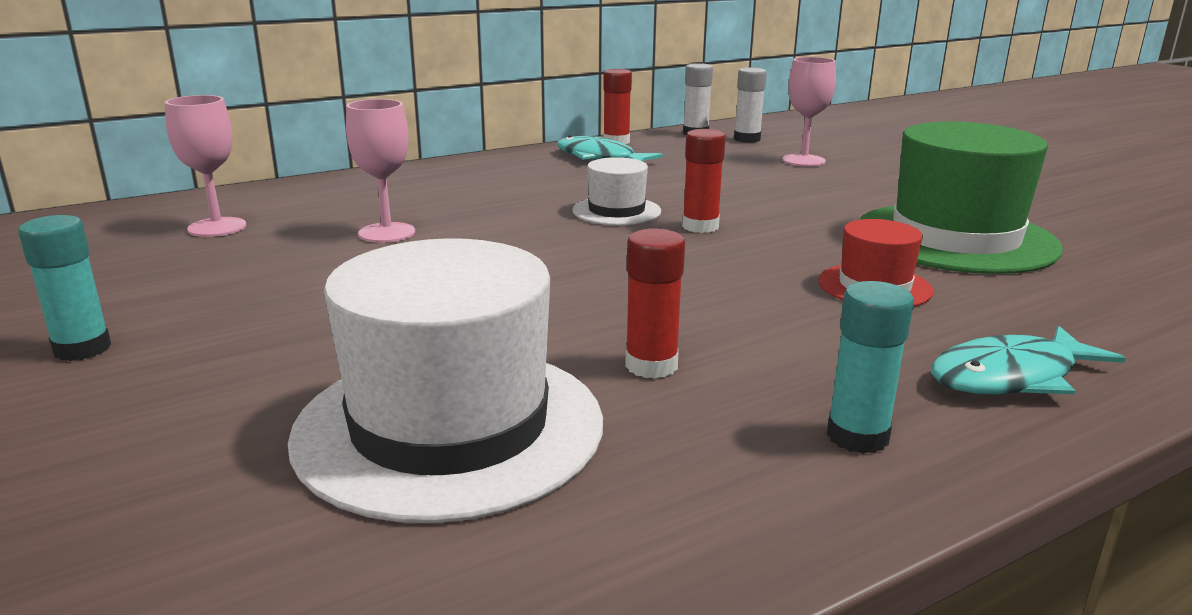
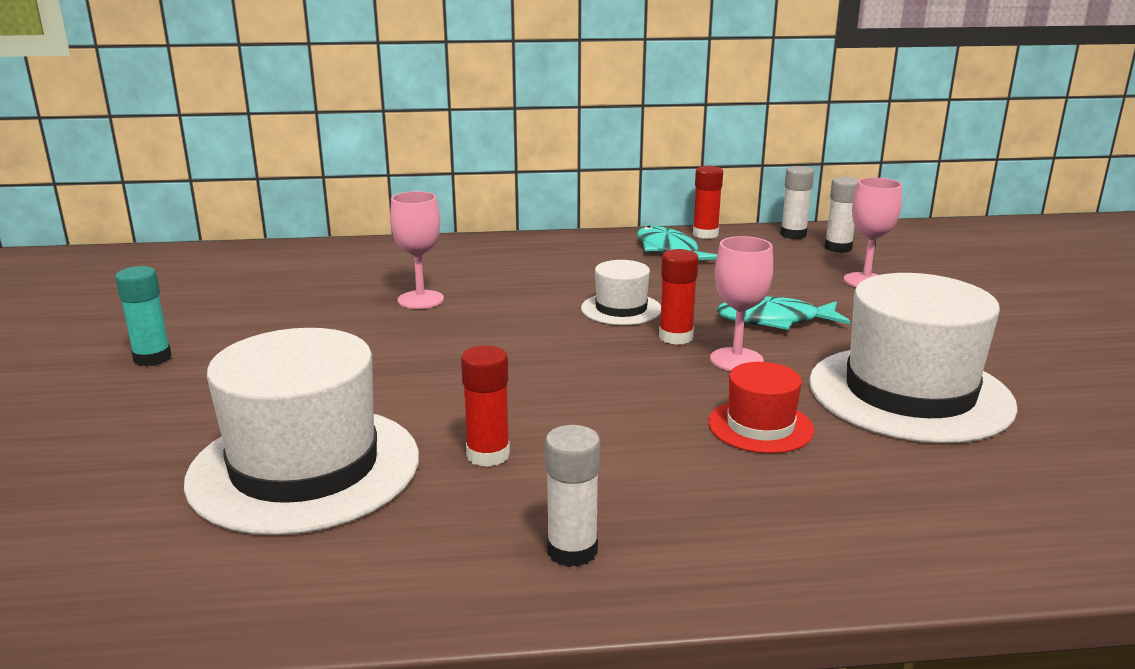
camera: 25 degrees right, 0 degrees up
(217, 227) = (311, 275): pink goblet -> pink goblet (736, 360)
(857, 436) = (572, 551): turquoise glue stick -> white glue stick
(955, 238) = (909, 393): green hat -> white hat
(1011, 377) = (770, 537): turquoise fish -> turquoise fish (774, 320)

